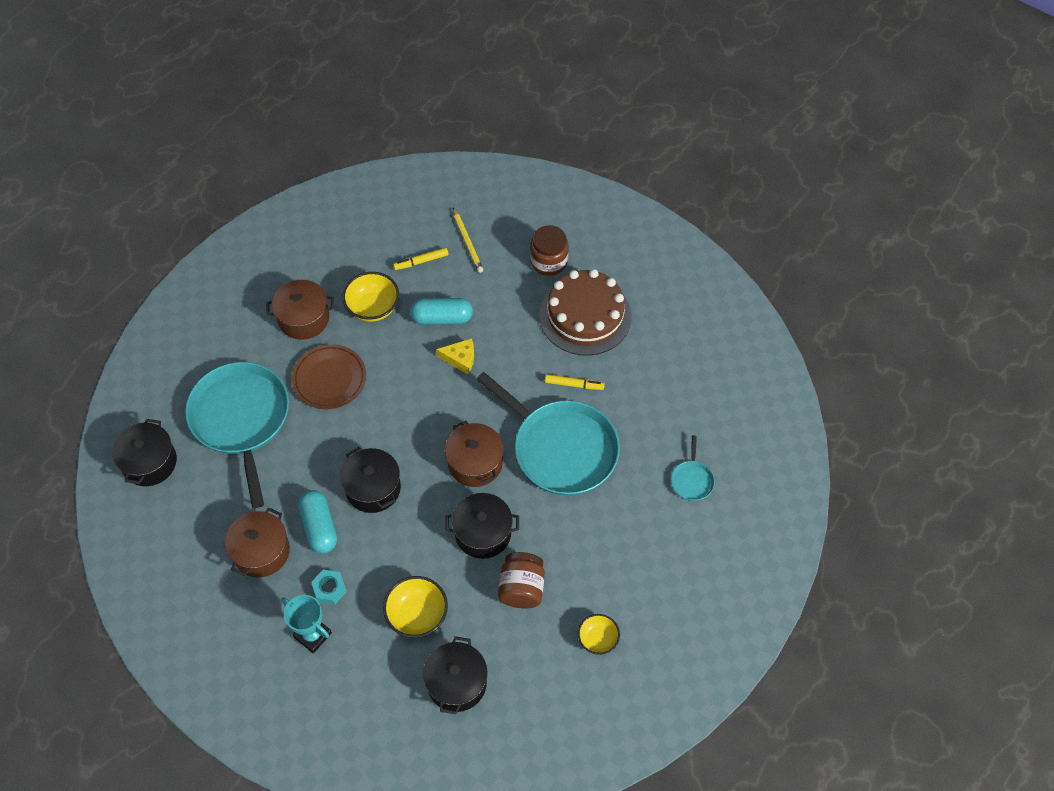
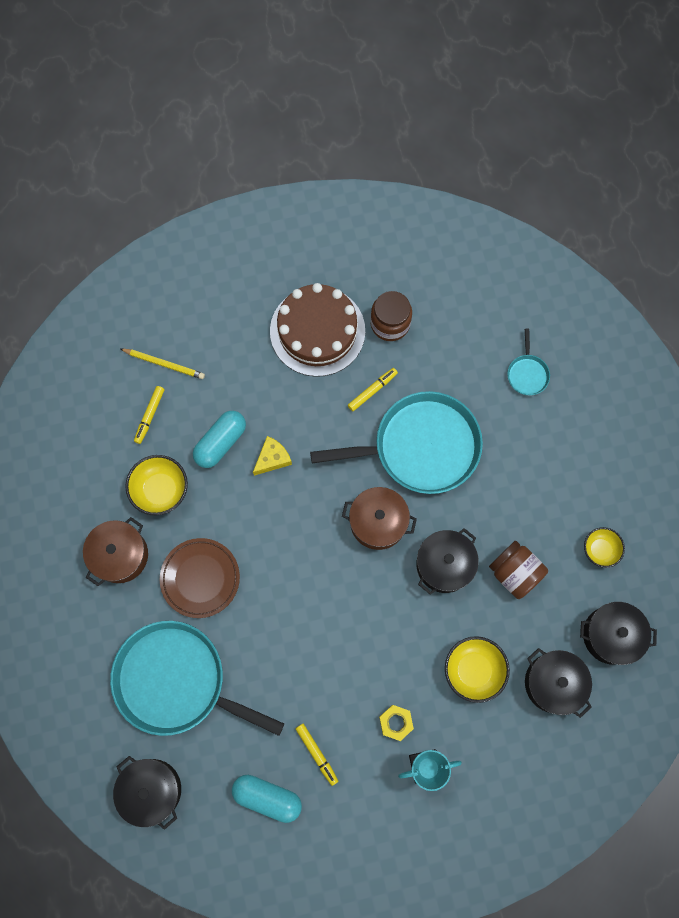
camera: 50 degrees left, 15 degrees up
(261, 551) = (317, 754): brown pot -> yellow marker
(319, 527) = (333, 690): turquoise capsule -> turquoise capsule (267, 797)
(329, 589) = (396, 722): turquoise nut -> yellow nut
(373, 488) = (333, 620): black pot -> black pot (611, 635)
(548, 261) = (241, 316): brown jar -> brown jar (390, 323)
(692, 480) = (527, 374): turquoise pan -> turquoise pan turned 45 degrees clockwise

